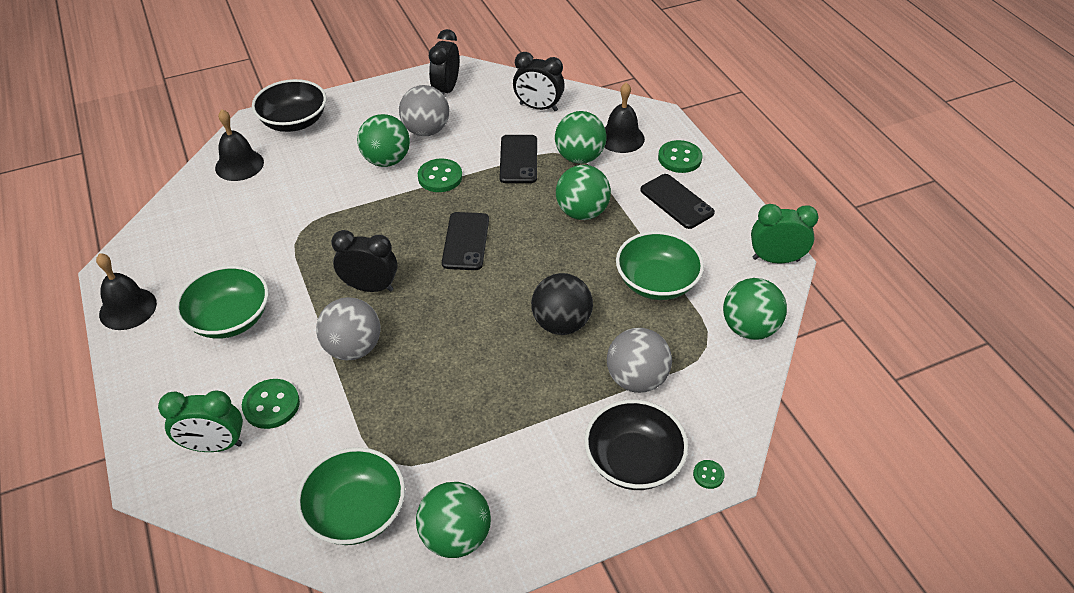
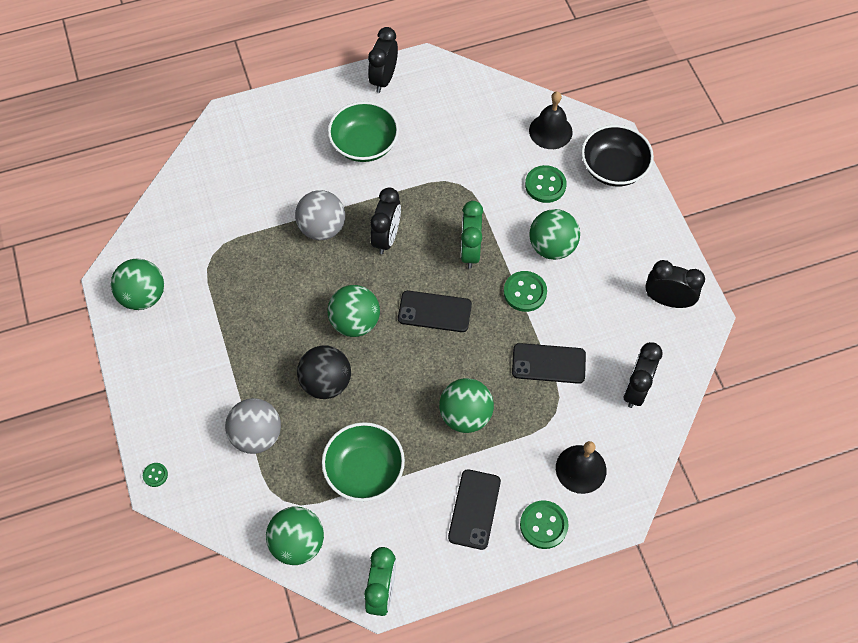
camera: 95 degrees right, 15 degrees up
(128, 308) = (384, 79): black bell -> black clock
(214, 445) = (247, 148): green clock -> green clock (470, 251)
(271, 405) = (276, 179): green button -> green button (545, 185)
(356, 512) = (176, 235): green bowl -> none
(426, 130) = (597, 281): grey ball -> none
(579, 157) = (549, 422): green ball -> green ball (355, 322)
(633, 461) = (179, 421): black bowl -> none
(676, 201) = (474, 509): black phone -> black phone turned 45 degrees counterclockwise

